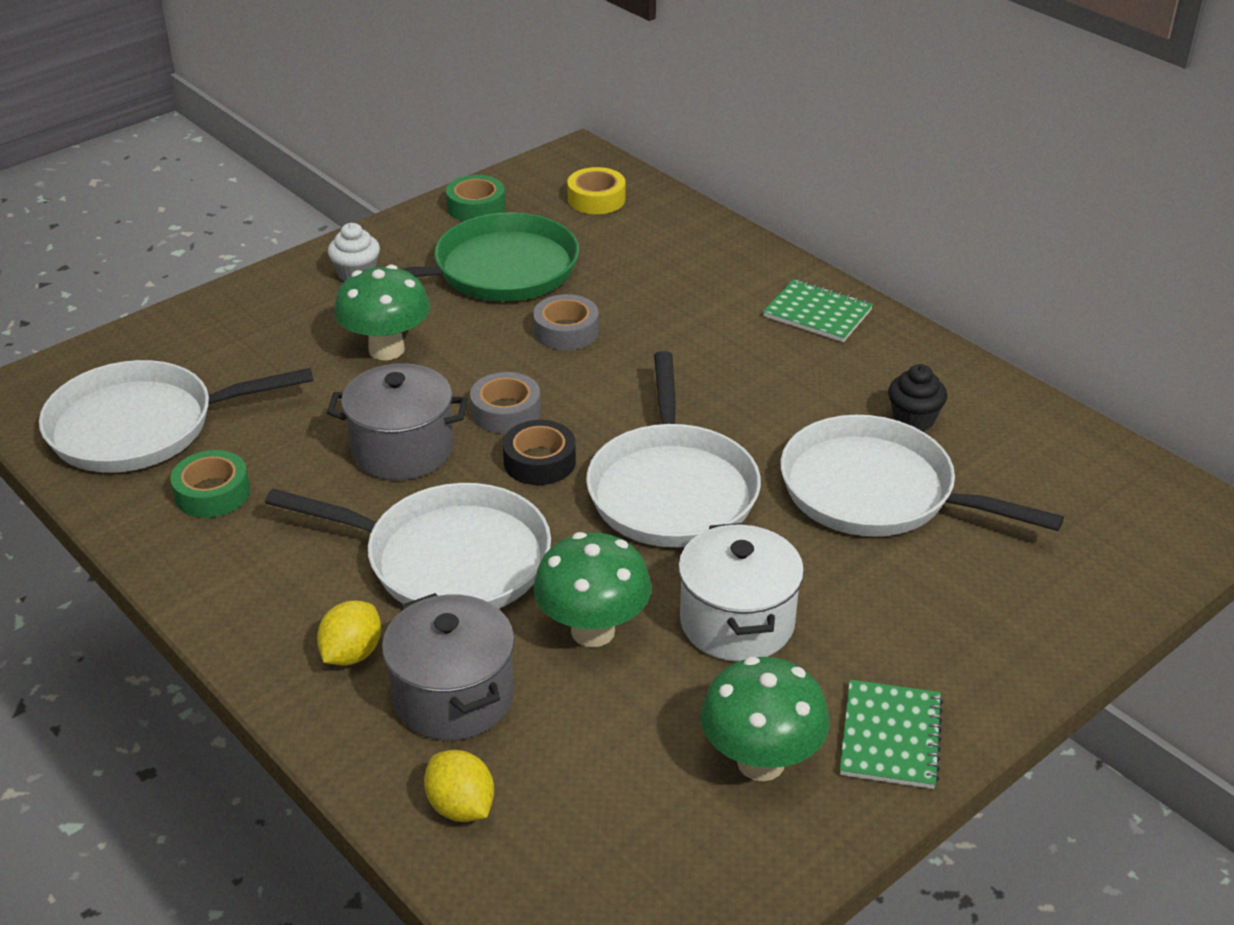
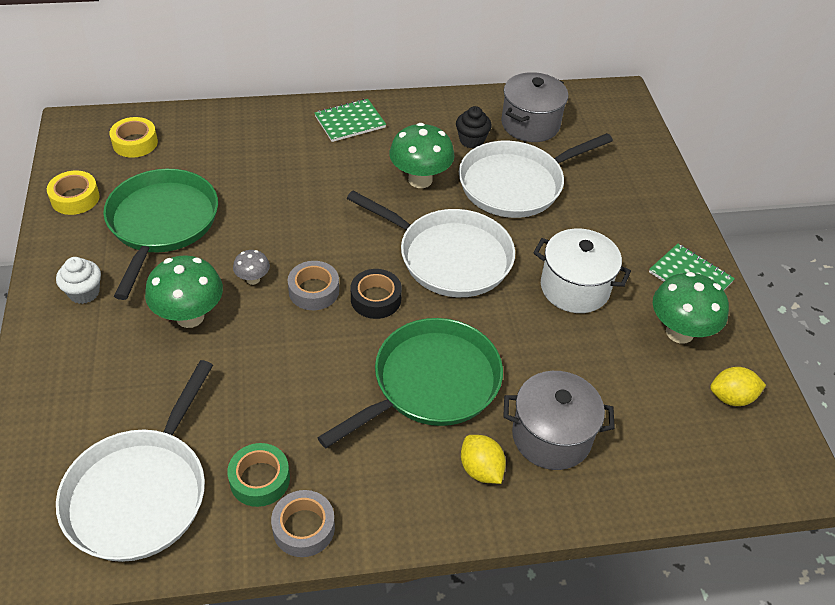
camera: 60 degrees left, 10 degrees up
(402, 450) = (305, 357): grey pot -> grey pot (530, 124)
(449, 559) = (431, 383): white pan -> green pan
(461, 807) = (640, 473): yellow lemon -> yellow lemon (731, 397)
(476, 207) = (75, 198): green tape -> yellow tape
(480, 364) = (253, 279): none -> grey mushroom
(566, 331) = (260, 225): grey tape -> grey tape (303, 528)
(593, 631) = (540, 348): green mushroom -> green mushroom (420, 180)

